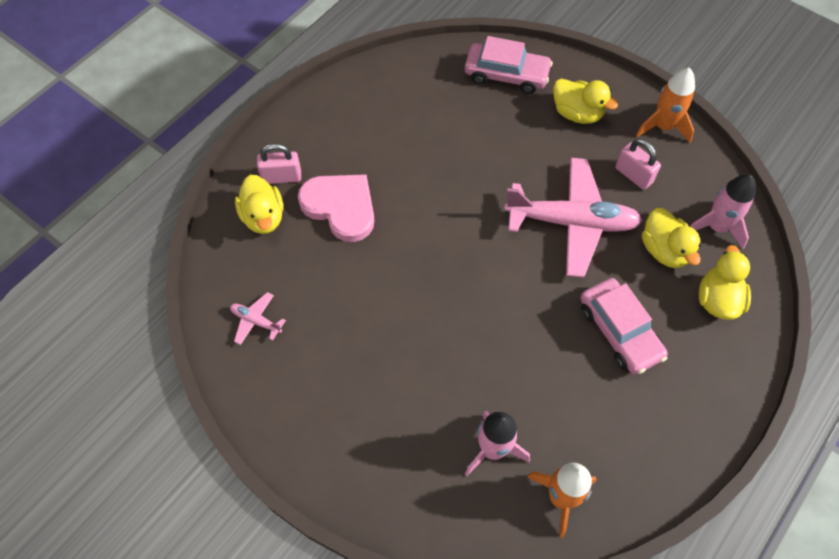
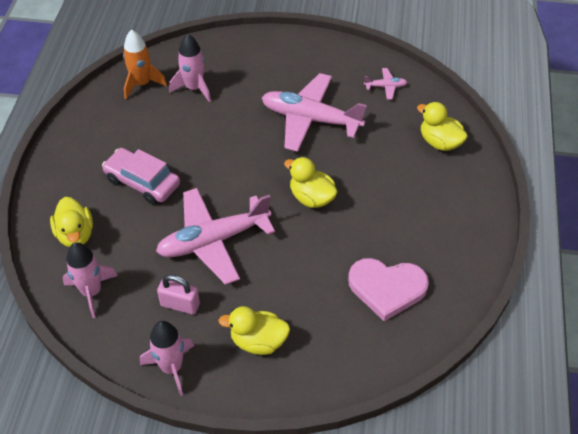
camera: 150 degrees right, 10 degrees down
(281, 177) = (454, 173): pink padlock -> none
(340, 207) = (393, 172): pink heart -> pink heart (387, 288)
(378, 320) = (311, 119): none -> pink plane
(506, 75) = (346, 350): pink car -> none
(663, 126) = (171, 367): orange rocket -> pink rocket
(664, 250) = (130, 253): yellow duck -> yellow duck (311, 198)

